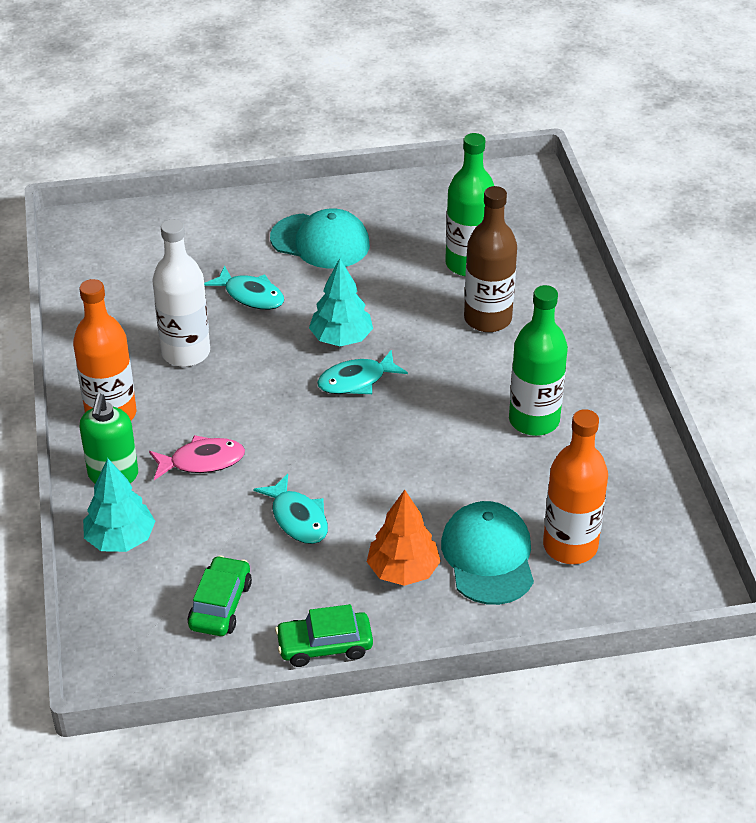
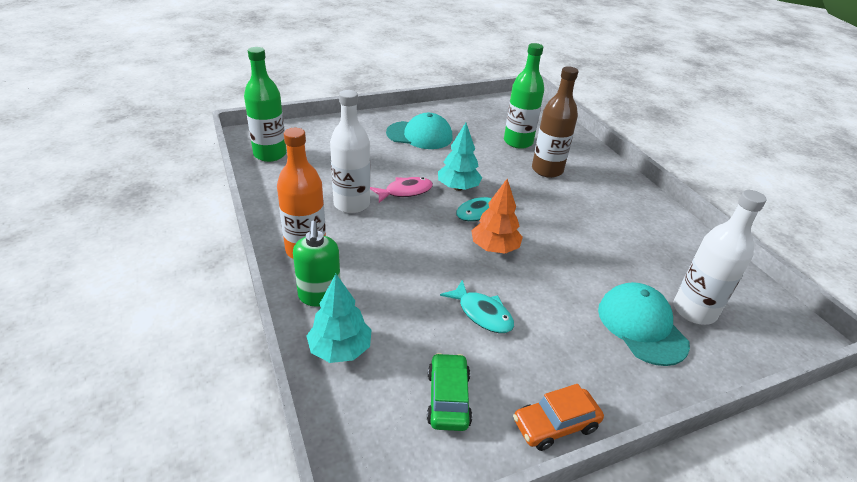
camera: 15 degrees left, 5 degrees down
(202, 461) = (389, 277): pink fish -> pink fish (405, 192)
(251, 295) = (385, 167): turquoise fish -> none
(324, 646) = (555, 425): green car -> orange car
(403, 571) = (584, 346): orange tree -> orange tree (494, 248)
(534, 420) = (613, 227): green bottle -> green bottle (270, 154)
(570, 546) = (694, 311): orange bottle -> white bottle

